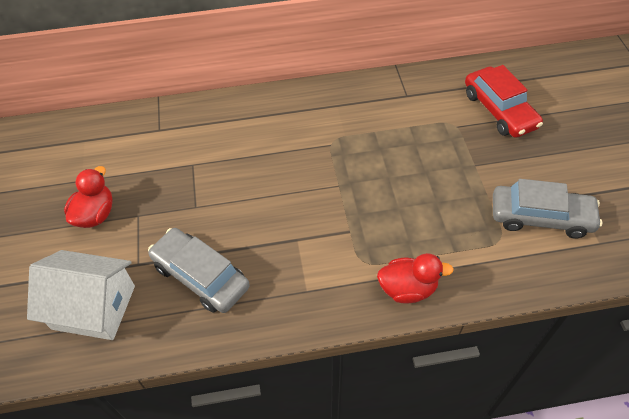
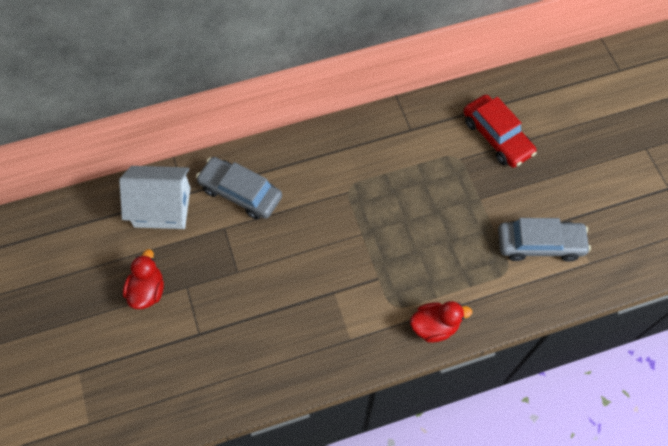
camera: 10 degrees left, 10 degrees up
(94, 307) = (171, 379): white house -> white house (162, 207)
(201, 276) = (257, 338): grey car -> grey car (240, 193)

